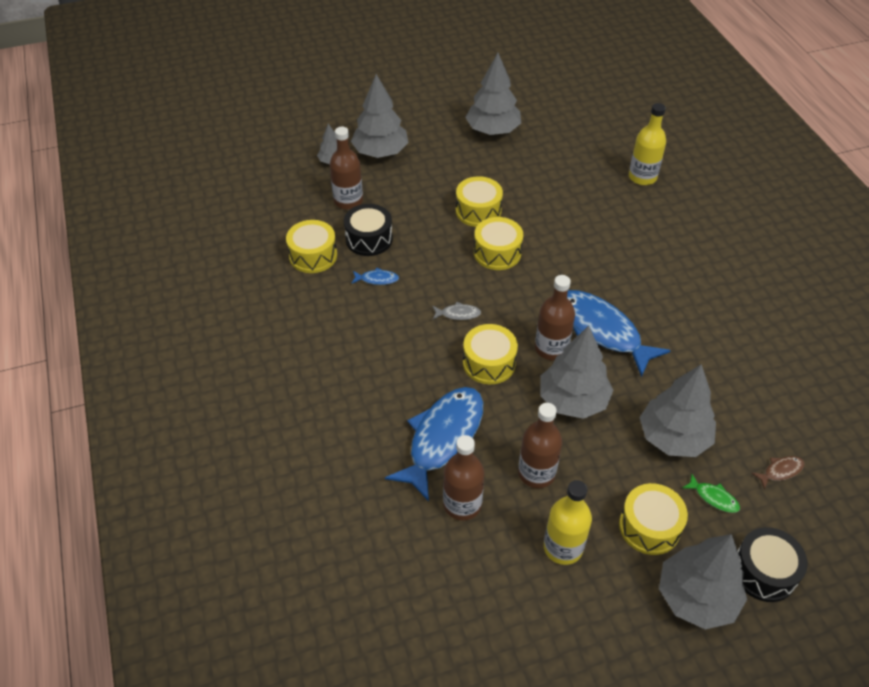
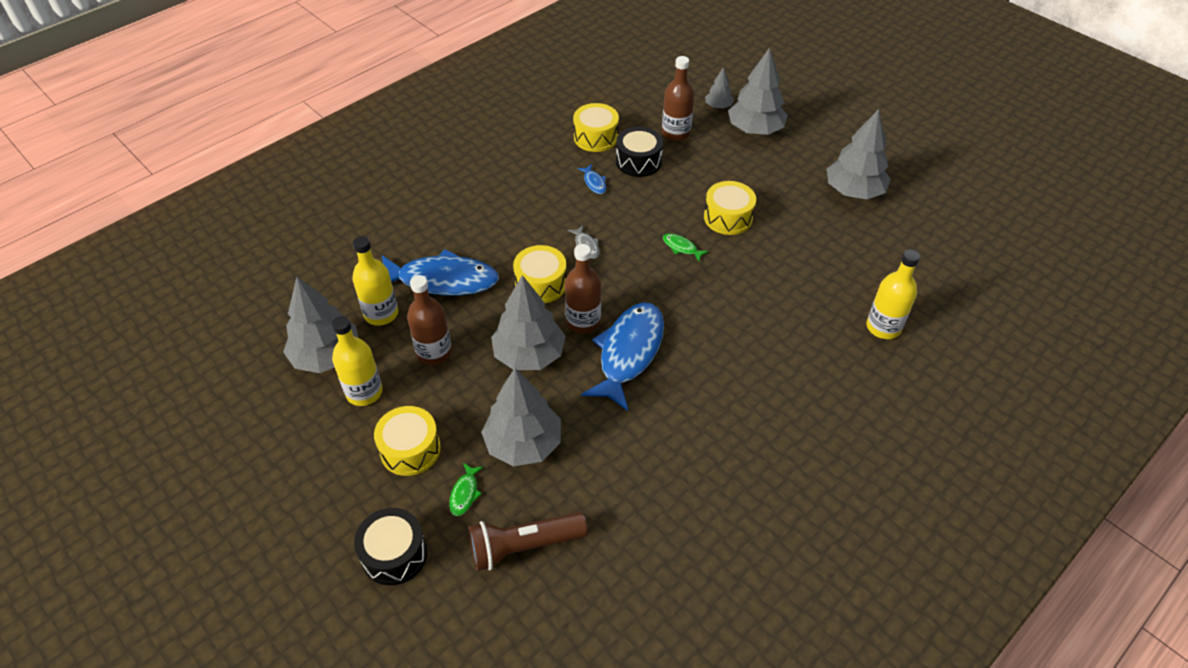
camera: 65 degrees right, 0 degrees up
(462, 504) = (381, 314): brown bottle -> yellow bottle
(497, 252) = (681, 247): yellow drum -> green fish
(696, 597) = (347, 504): grey tree -> grey tree (326, 356)
(780, 471) = (524, 546): brown fish -> brown flashlight

